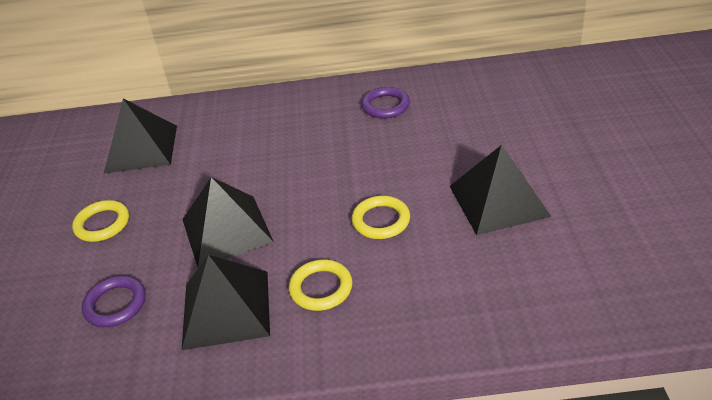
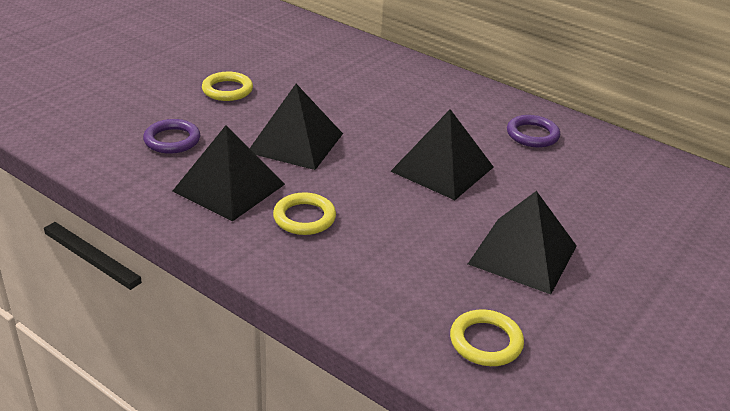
camera: 35 degrees right, 5 degrees down
(141, 148) = (313, 59): black pyramid -> black pyramid (442, 169)
(381, 220) = (409, 206): yellow ring -> yellow ring (486, 342)

